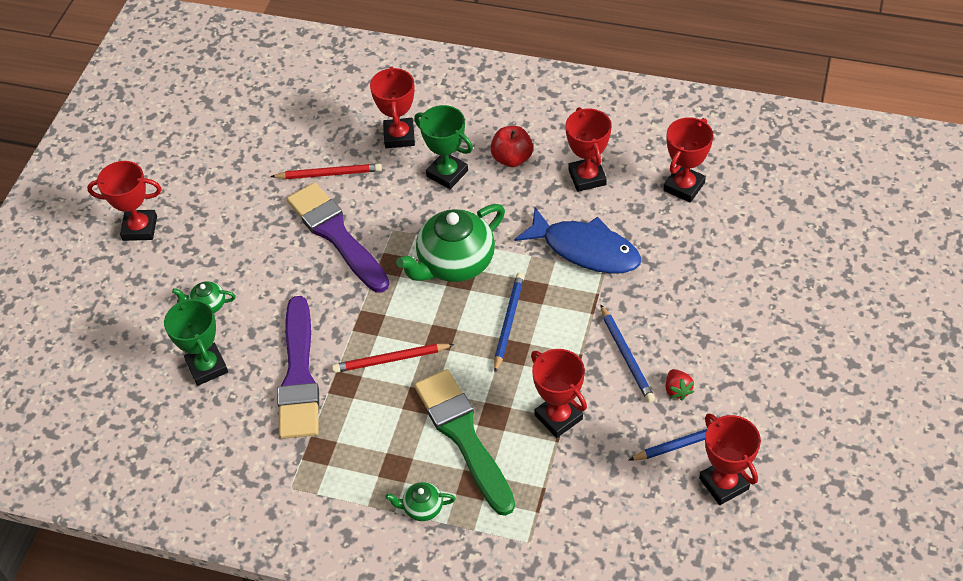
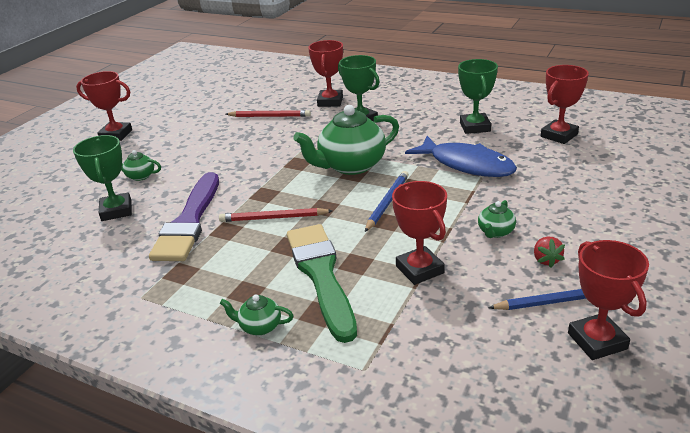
camera: 10 degrees right, 20 degrees down
(336, 235) = (260, 146): purple brush -> none
(512, 158) = (414, 115): red apple -> none
(587, 177) = (475, 127): red trophy -> green trophy
(626, 356) = (495, 232): blue pencil -> green teapot

